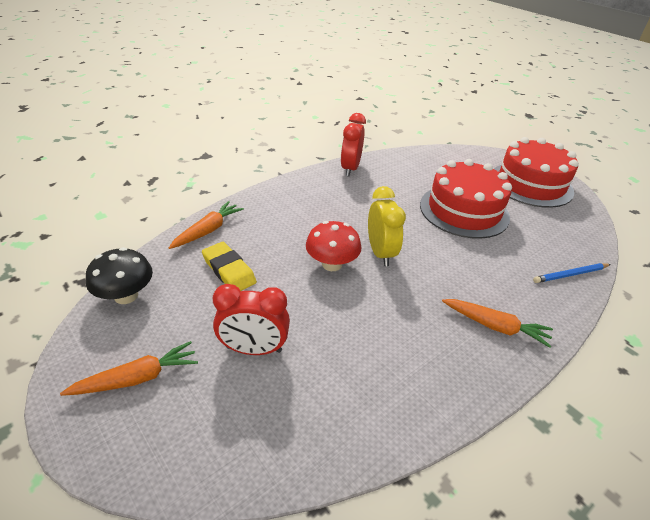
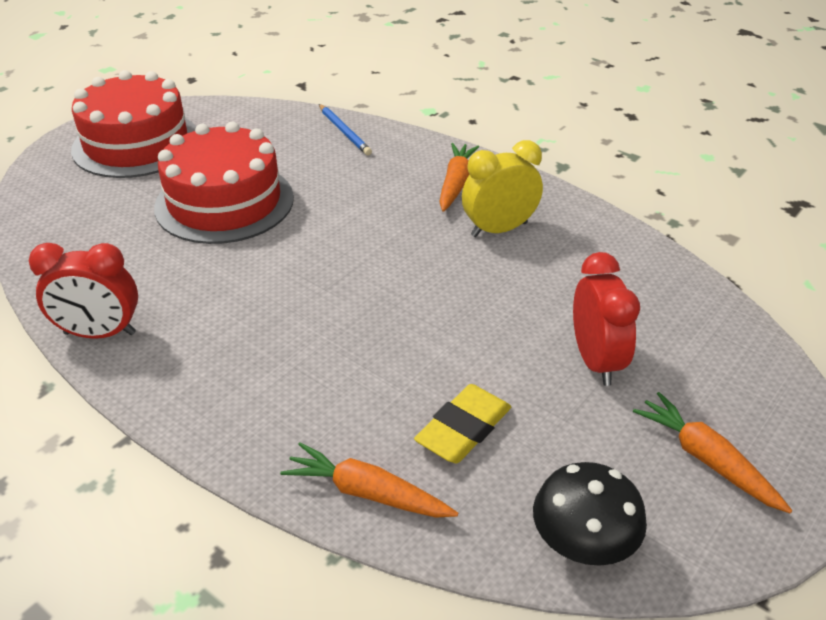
camera: 100 degrees left, 0 degrees up
(332, 264) = (401, 317): red mushroom -> none
(380, 253) = (356, 273): yellow clock -> yellow clock (499, 229)

